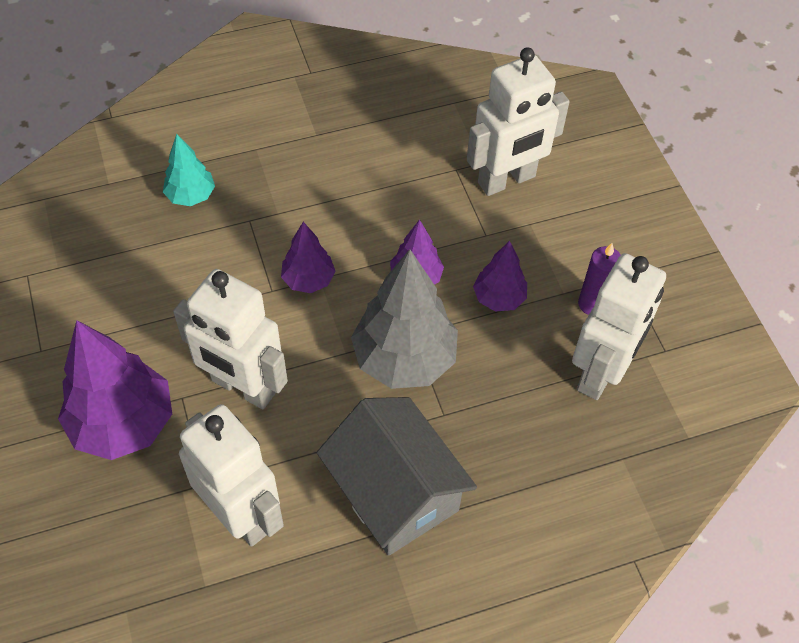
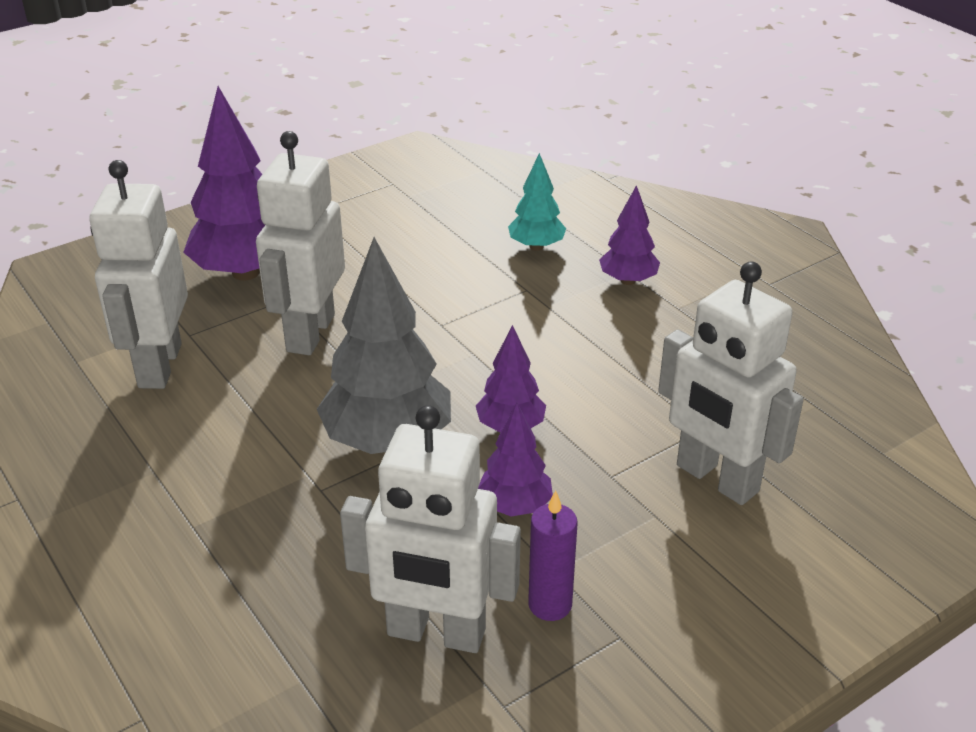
camera: 75 degrees right, 20 degrees down
(241, 514) = (159, 366): white robot -> white robot turned 150 degrees clockwise
(308, 280) = (466, 346): purple tree -> purple tree (628, 280)
(395, 492) = (204, 469): grey house -> none

